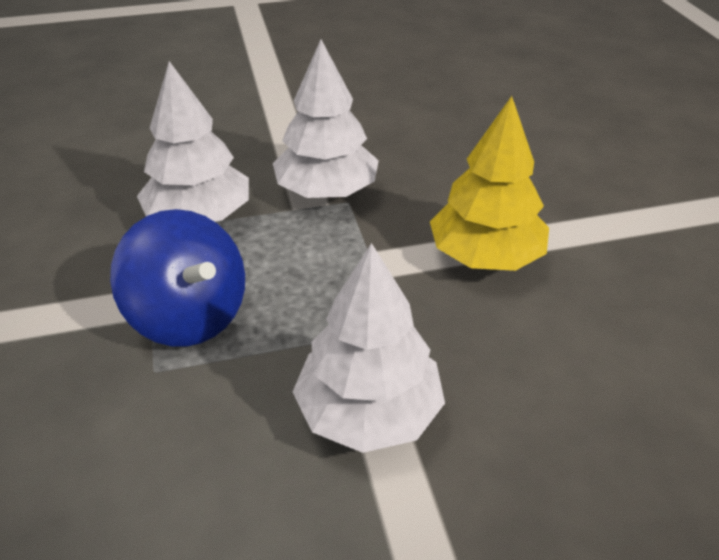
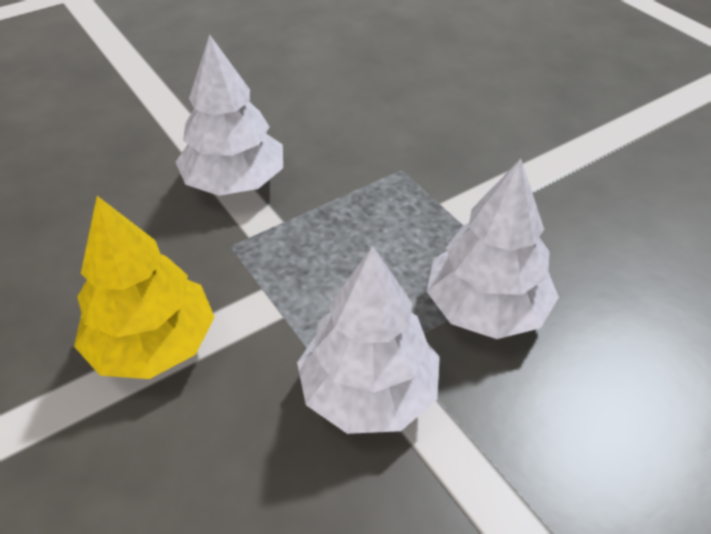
camera: 160 degrees right, 5 degrees up
(189, 316) = (408, 209): blue spinning top -> none

